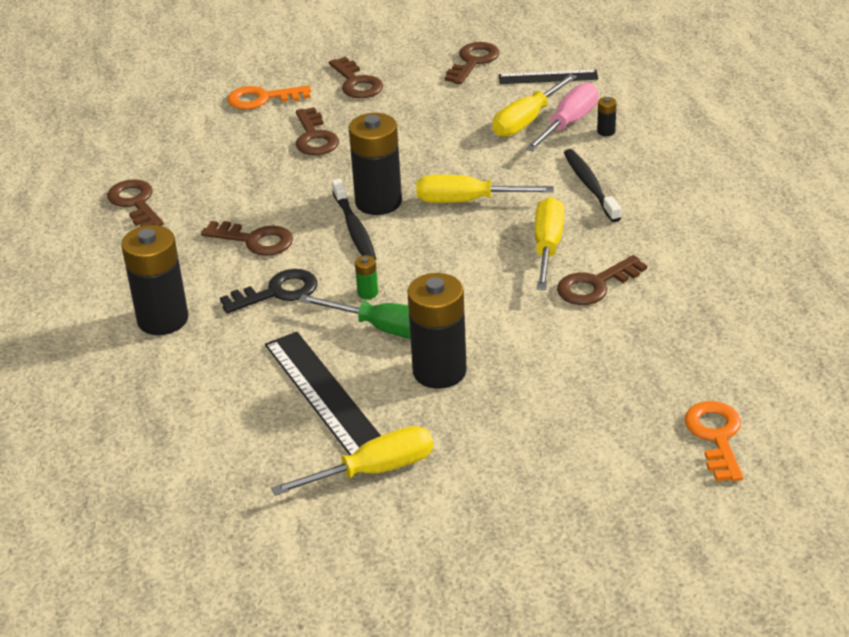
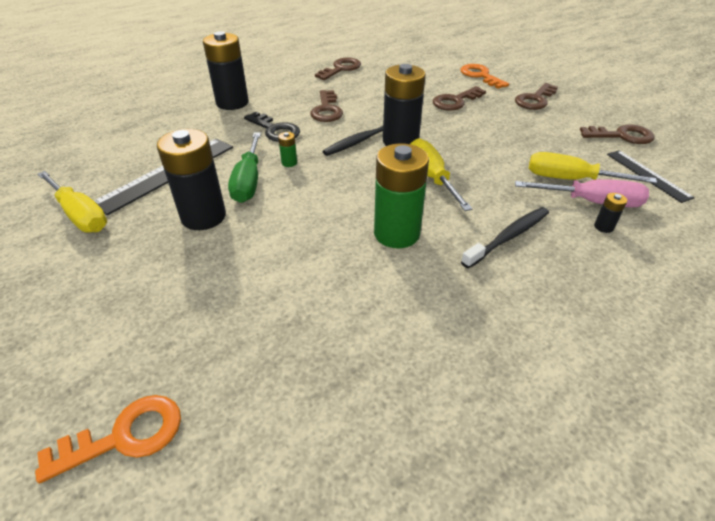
camera: 65 degrees right, 5 degrees up
(547, 247) = (396, 233): yellow screwdriver -> green battery
(595, 285) = (355, 276): brown key -> none

